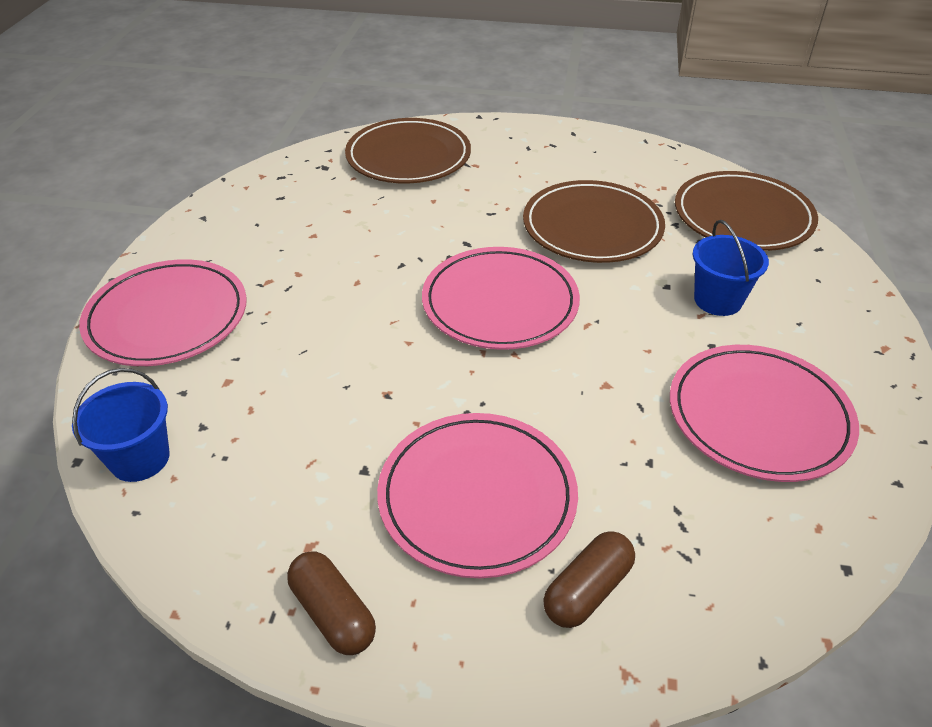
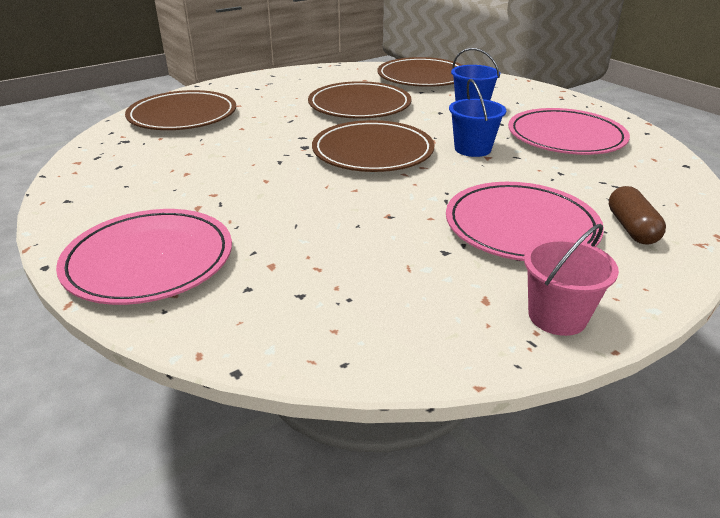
camera: 45 degrees left, 10 degrees down
(140, 458) = (287, 338): blue bucket -> blue bucket (472, 149)
(333, 613) = (557, 316): brown capsule -> pink bucket
(500, 303) = (372, 152): pink plate -> brown plate

